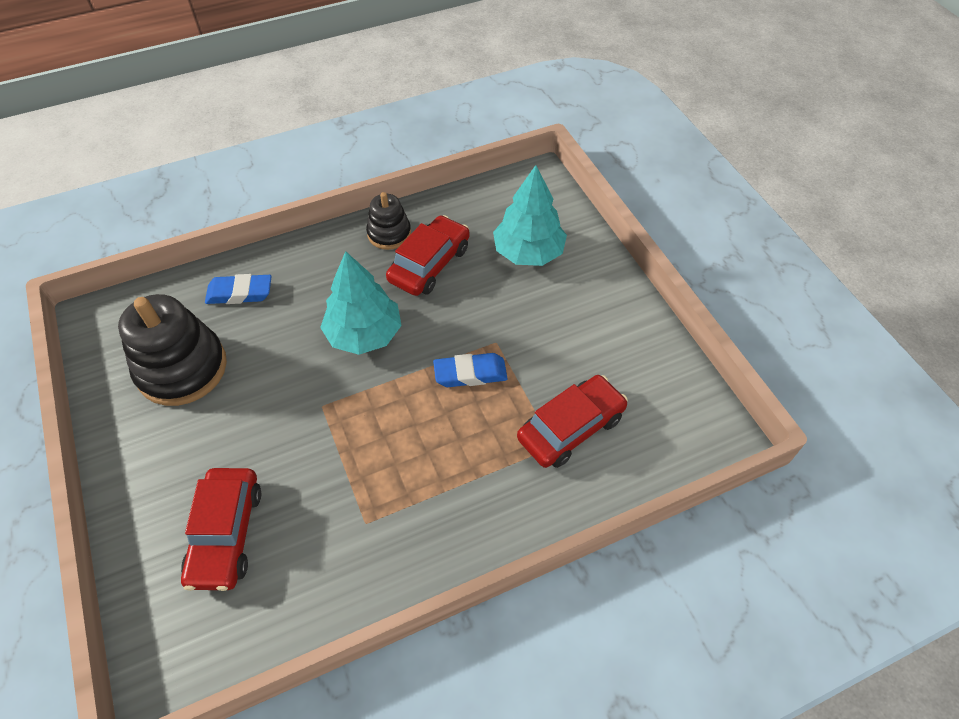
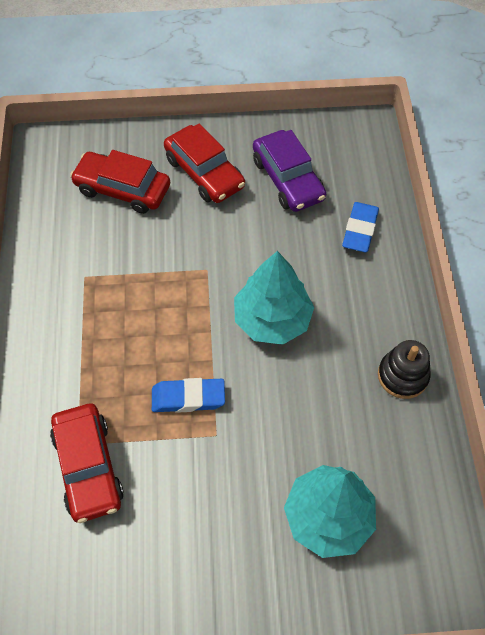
camera: 110 degrees right, 5 degrees up
(182, 368) = (287, 179): black stacking toy -> purple car
(429, 264) = (344, 403): red car -> red car (204, 173)
(470, 373) = (188, 398): blue eraser -> blue eraser turned 75 degrees clockwise

